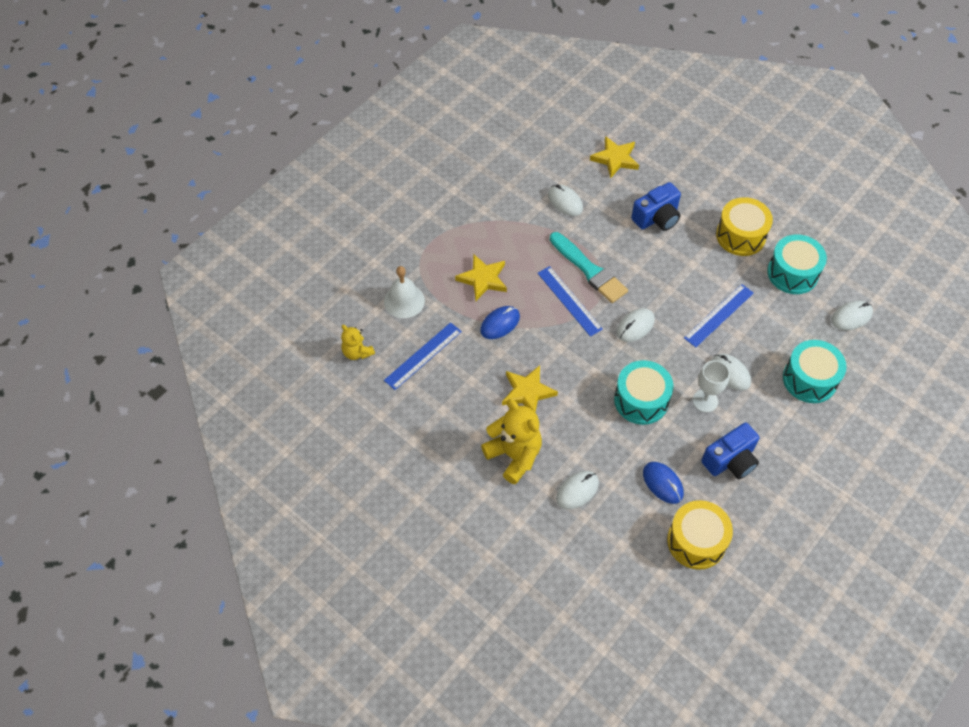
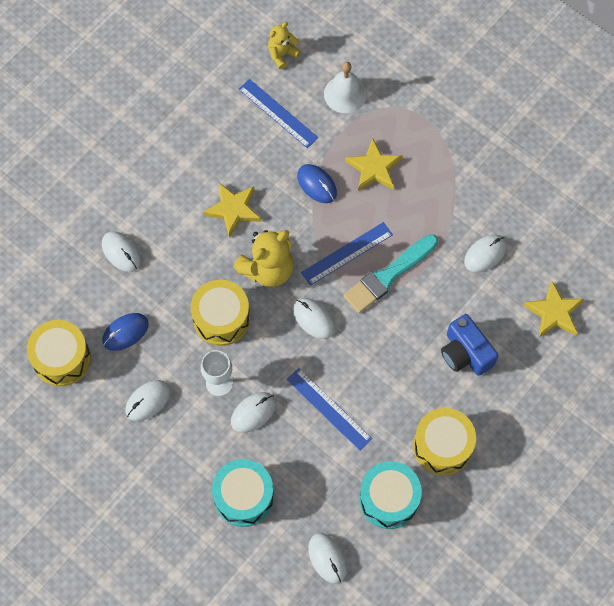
camera: 90 degrees right, 10 degrees up
(514, 455) = (162, 196): yellow teddy bear -> yellow teddy bear (268, 269)
(641, 400) = (221, 318): turquoise drum -> yellow drum
(730, 460) = (148, 401): blue camera -> white mouse

